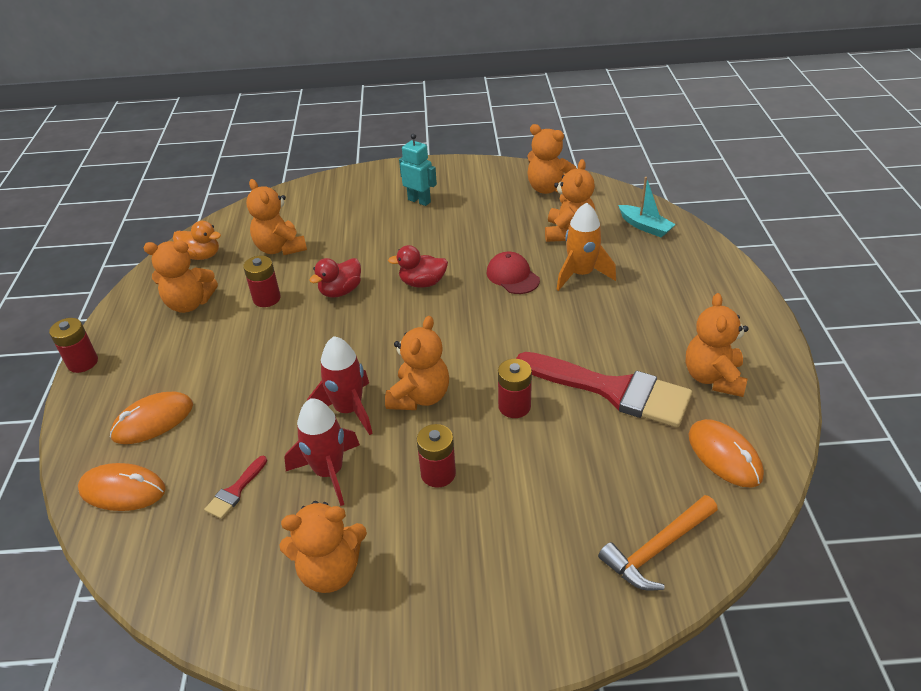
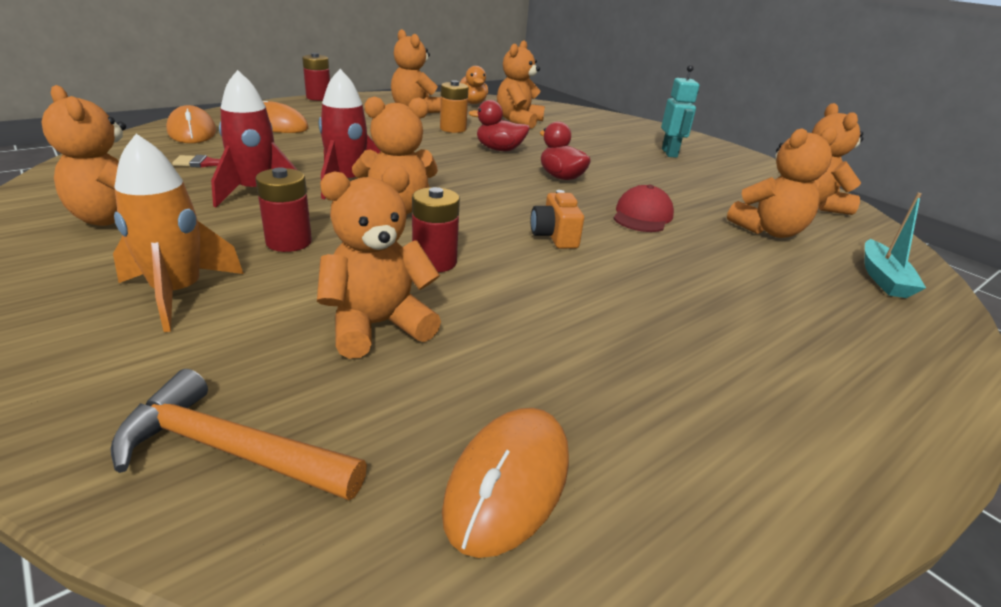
camera: 50 degrees right, 10 degrees down
(267, 298) = (453, 129): red battery -> orange battery
(515, 333) = (554, 236): none -> orange camera
(581, 274) = (714, 254): orange rocket -> orange rocket (178, 294)
(612, 390) = (538, 325): red brush -> none
(713, 378) = (679, 419): orange teddy bear -> orange teddy bear (377, 325)

